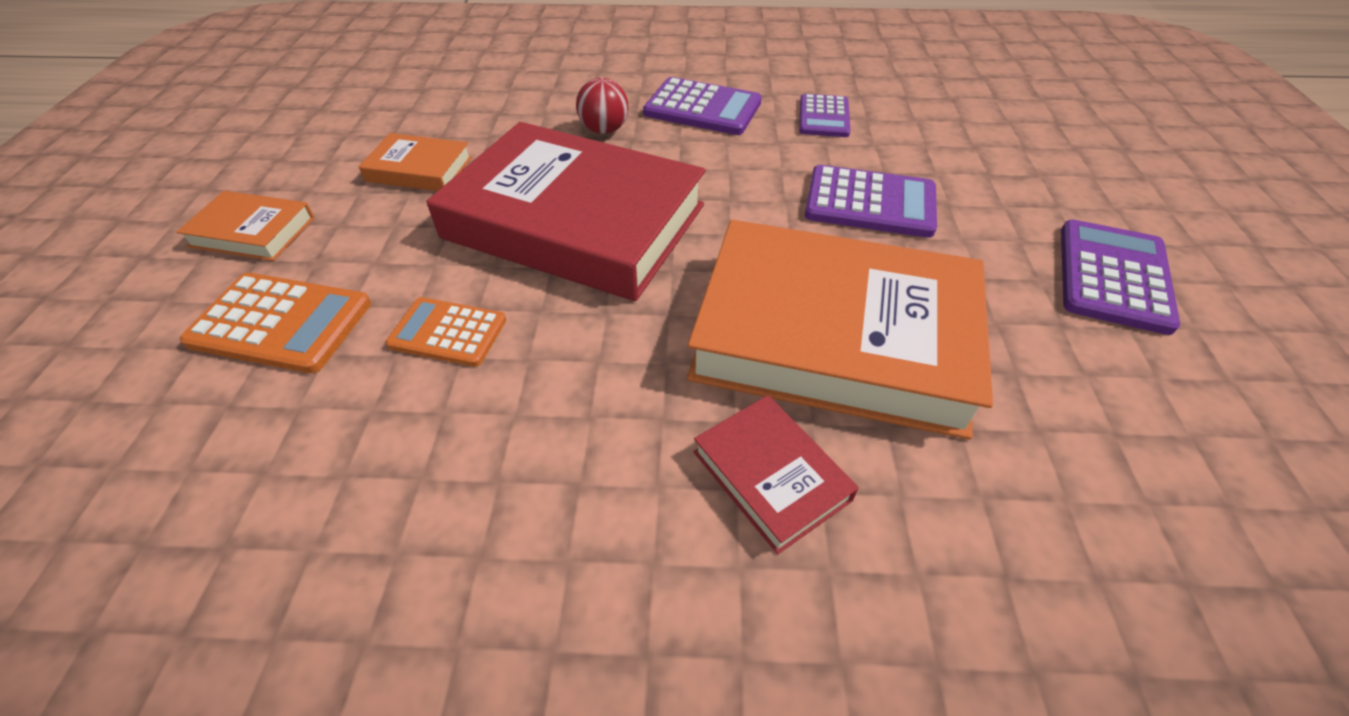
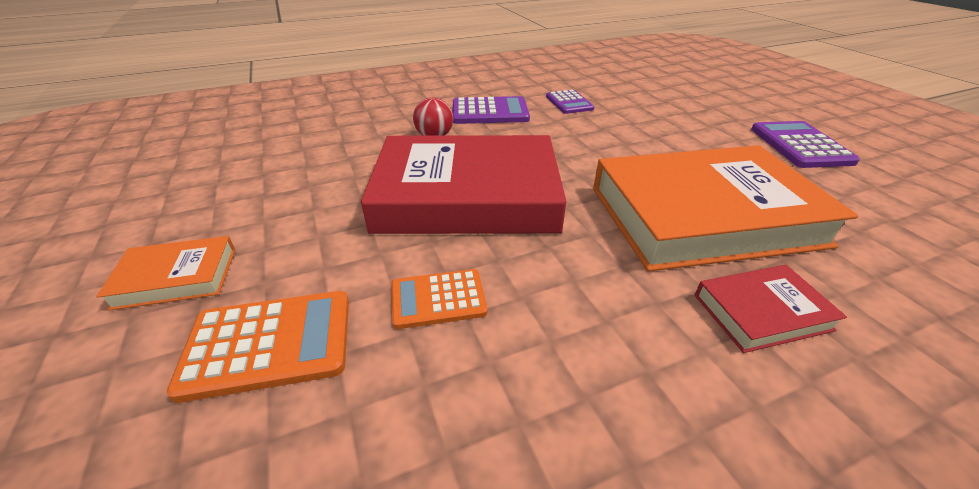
camera: 25 degrees left, 10 degrees down
(419, 169) = (307, 192): orange book -> none
(771, 475) = (761, 312): red book -> red book turned 45 degrees counterclockwise
(870, 203) = (643, 140): purple calculator -> none

